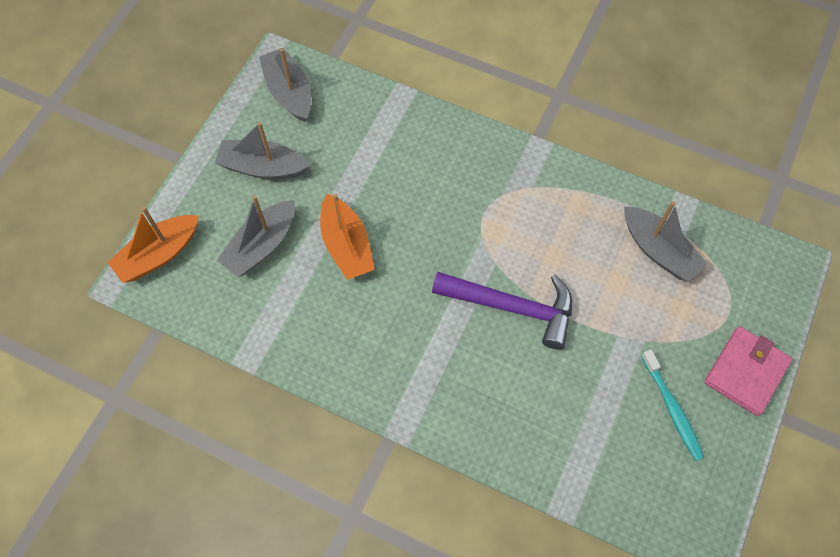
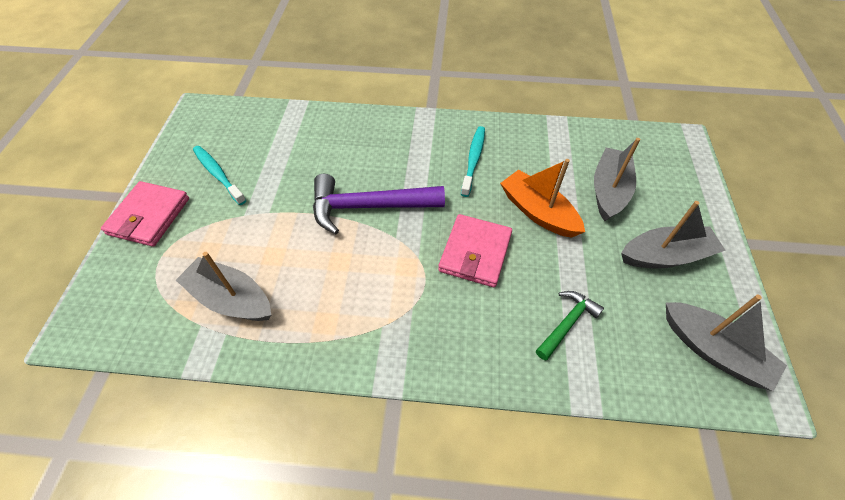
camera: 160 degrees right, 10 degrees down
(159, 254) = (681, 161): orange boat -> none
(377, 331) = (473, 160): none -> turquoise toothbrush
(384, 143) = (567, 323): none -> green hammer
(428, 224) = (475, 253): none -> pink wallet

